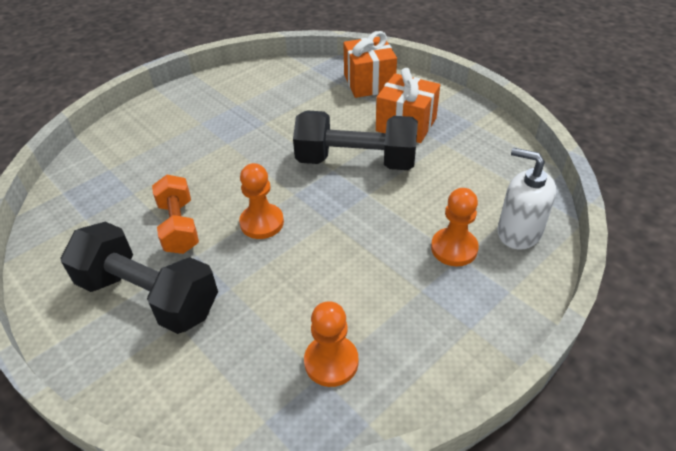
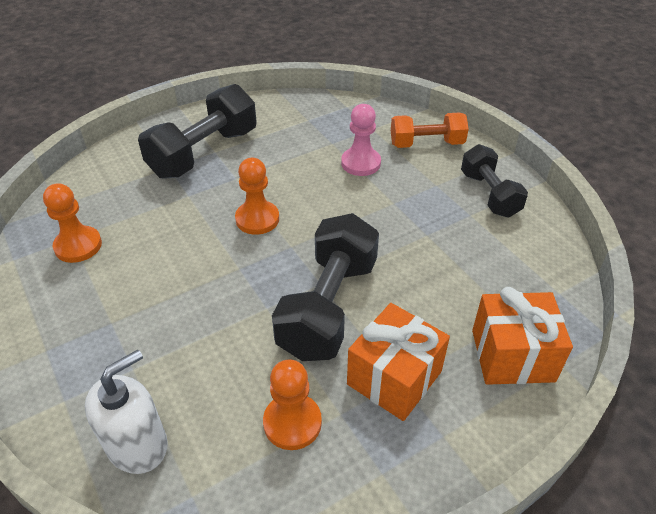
camera: 100 degrees right, 0 degrees up
(170, 168) = (361, 163): none -> pink pawn
(179, 226) = (275, 168): orange dumbbell -> orange dumbbell (426, 144)
(212, 96) = (489, 194): none -> black dumbbell
(454, 248) = (147, 366): orange pawn -> orange pawn (292, 423)

